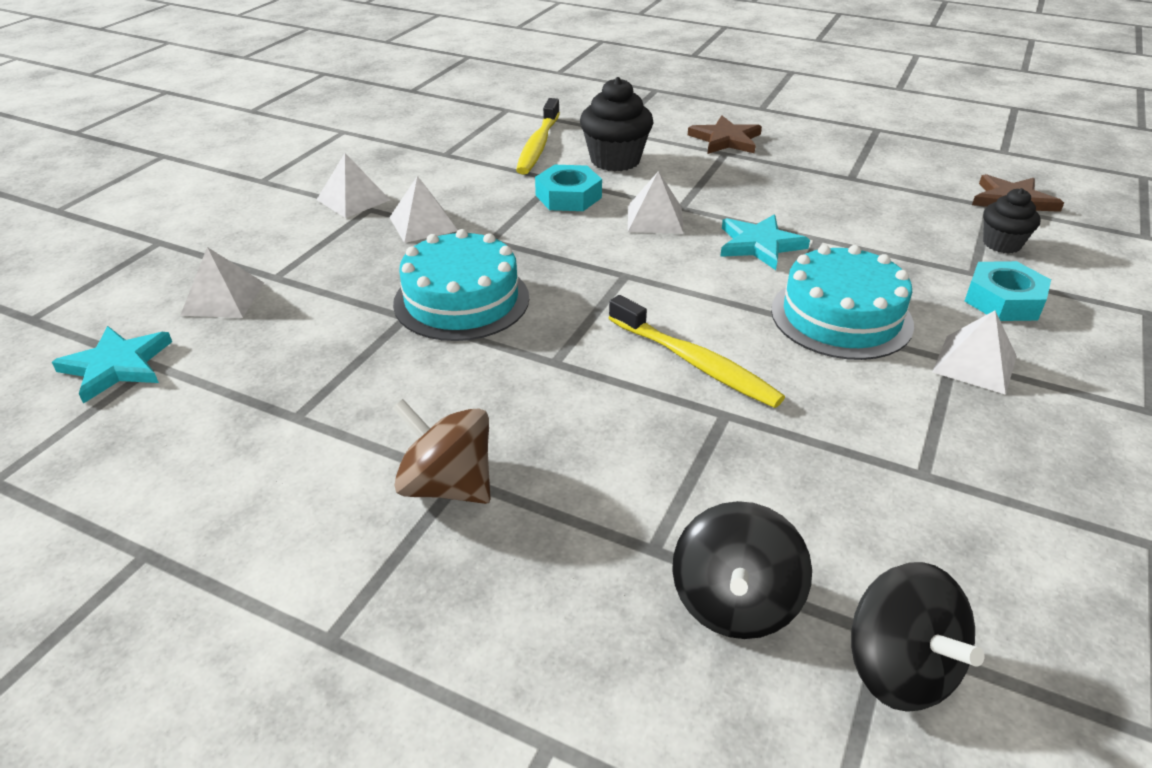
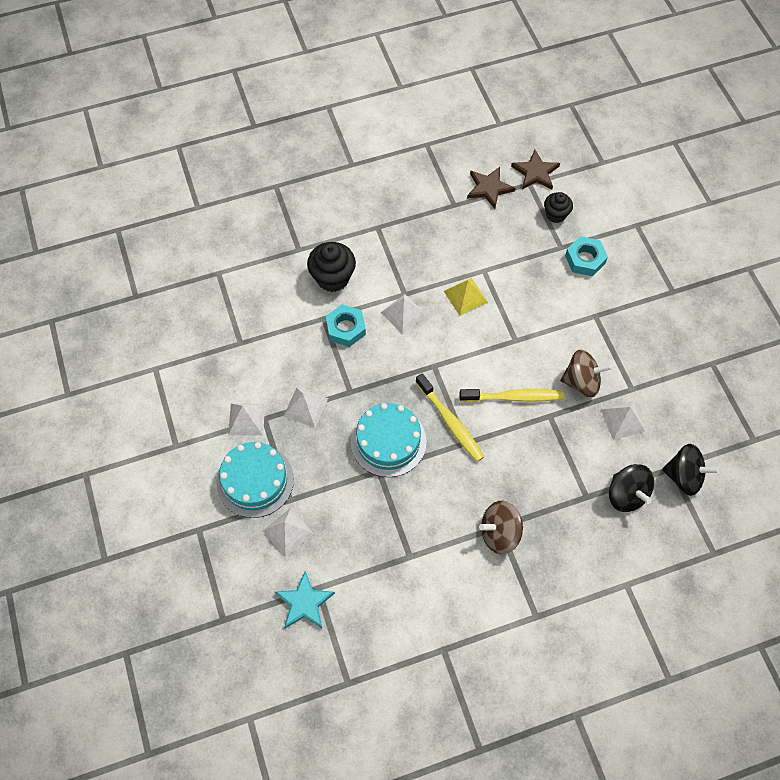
camera: 45 degrees left, 25 degrees up
(538, 145) = (278, 295): yellow toothbrush -> yellow toothbrush (450, 422)
(726, 140) = (365, 214): brown star -> brown star (489, 188)
(759, 245) = (465, 296): turquoise star -> yellow pyramid
(833, 411) = (581, 382): none -> brown spinning top
(841, 317) = (538, 322): turquoise cake -> turquoise cake (255, 480)
(974, 364) = (604, 312): white pyramid -> white pyramid (622, 420)

